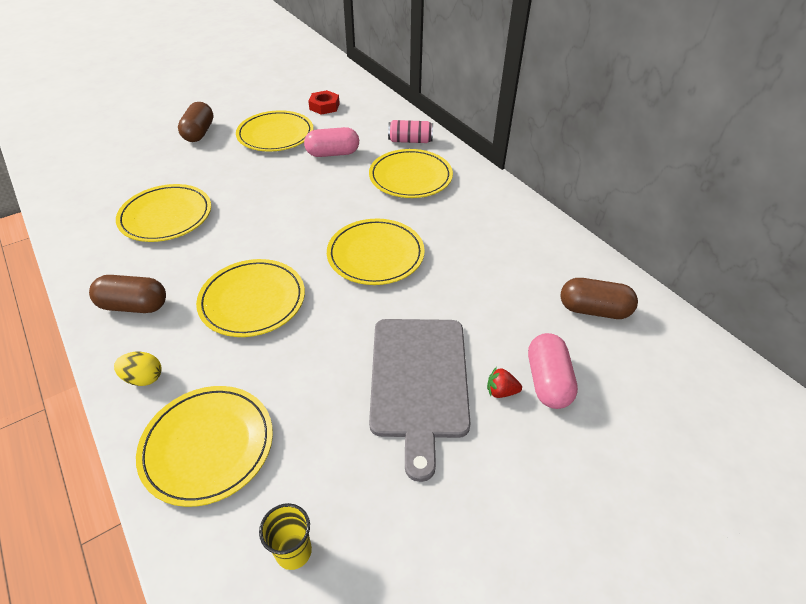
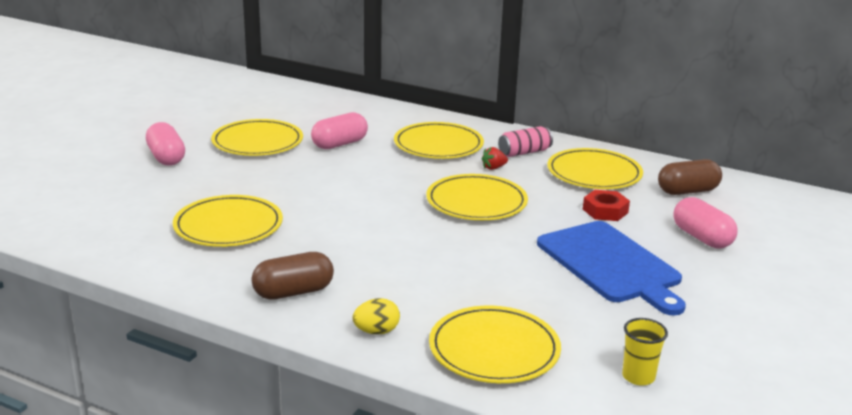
camera: 30 degrees left, 20 degrees down
(199, 133) = (166, 157): brown capsule -> pink capsule
(252, 300) = (406, 258): yellow plate -> yellow plate (594, 173)
(324, 106) = (280, 111): red nut -> red nut (605, 211)
(410, 141) = (404, 120): pink can -> pink can (524, 152)
(419, 381) = (611, 264): grey cutting board -> blue cutting board
(501, 391) = (676, 252): red strawberry -> red strawberry (493, 168)

